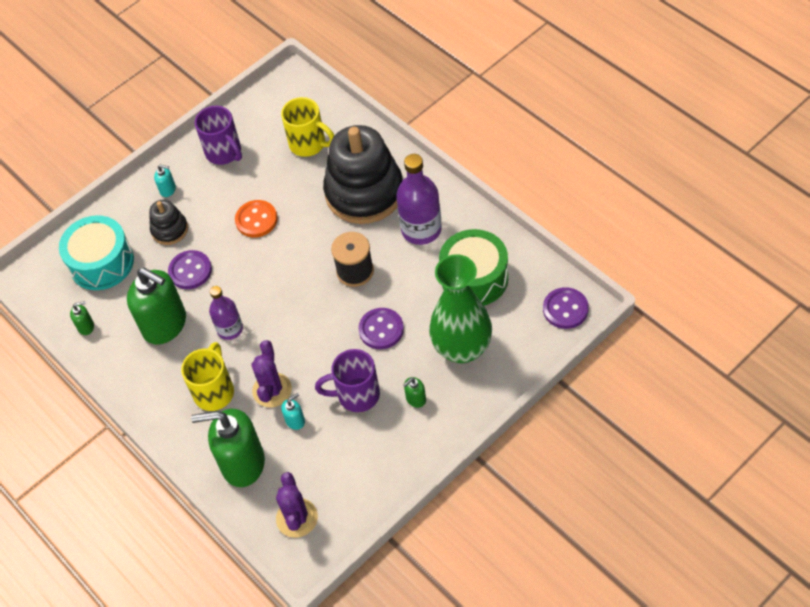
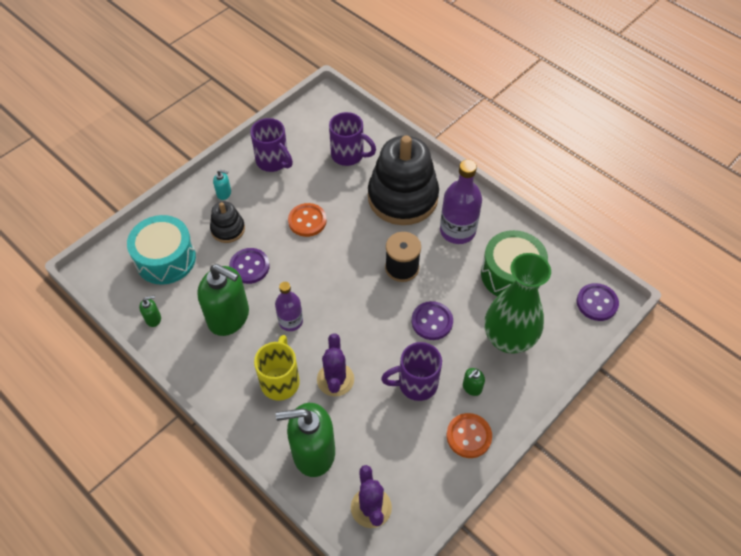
camera: 10 degrees left, 0 degrees up
(295, 420) = (360, 409): turquoise soap dispenser -> none
(309, 144) = (348, 155): yellow mug -> purple mug
(406, 449) = (468, 436): none -> orange button

